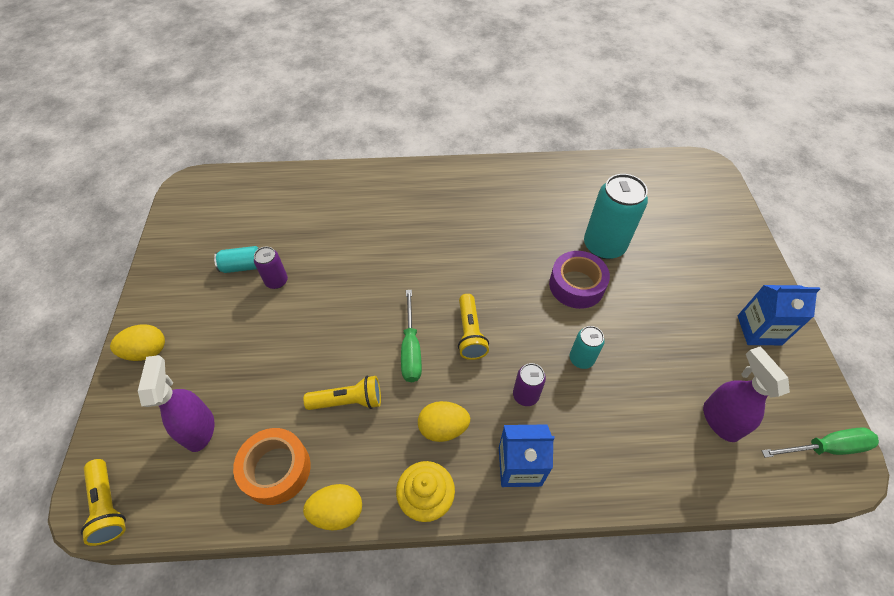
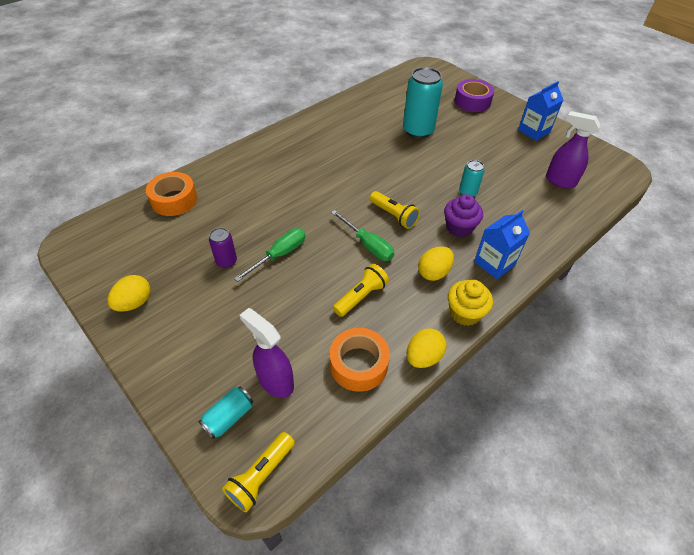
camera: 40 degrees left, 5 degrees down
(108, 506) = (261, 476): yellow flashlight -> yellow flashlight turned 105 degrees clockwise
(147, 351) = (170, 366): yellow egg -> yellow egg (134, 303)
(243, 266) = (187, 267): turquoise can -> turquoise can (229, 417)
(296, 191) = (174, 200): none -> orange tape
(525, 395) = (459, 227): purple can -> purple cupcake
(576, 285) = (425, 158): purple tape -> purple tape (472, 101)
(825, 447) = (611, 166): green screwdriver -> green screwdriver (279, 255)

